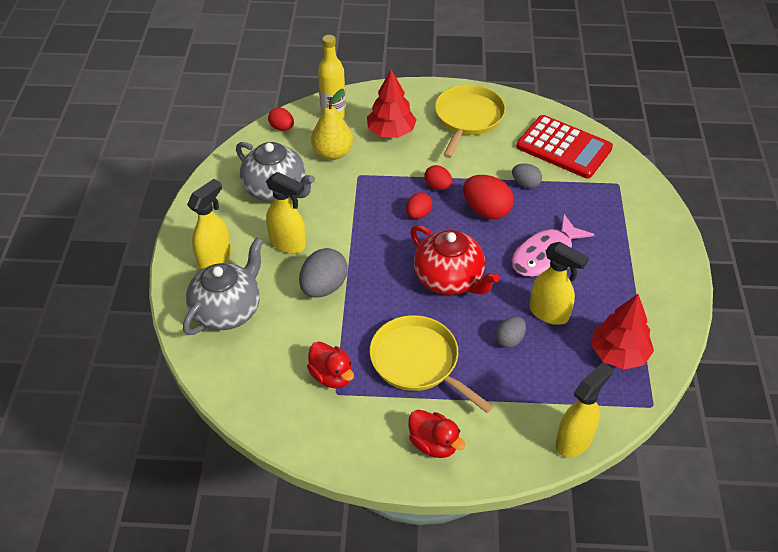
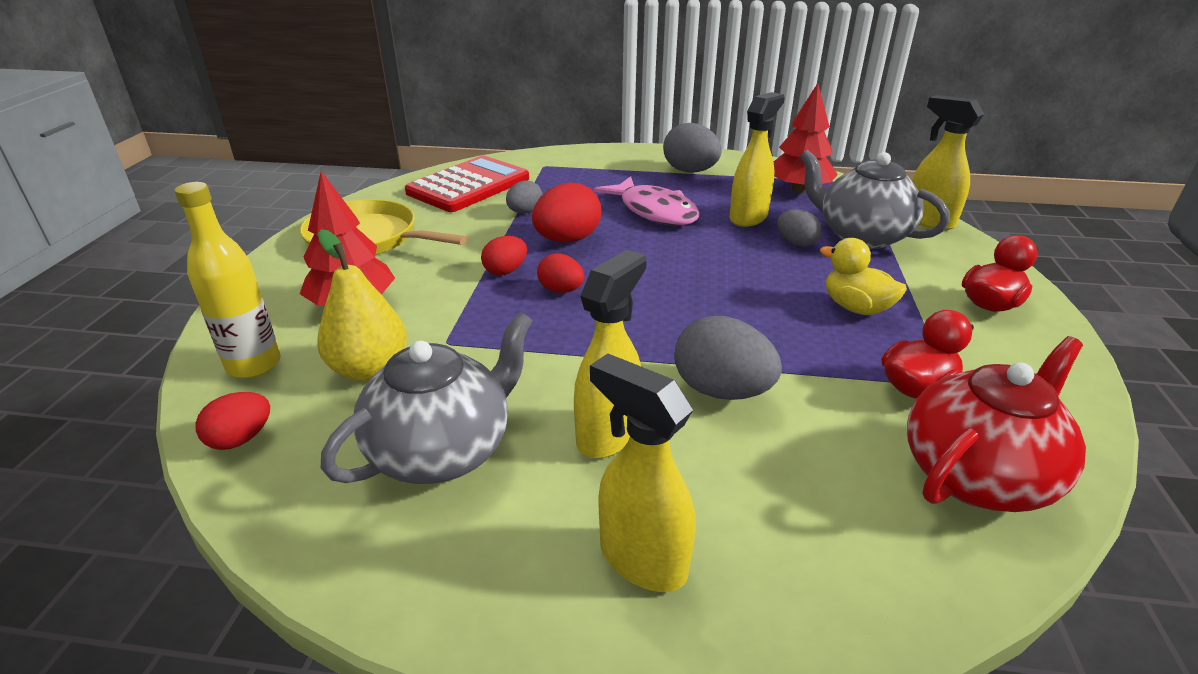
camera: 85 degrees left, 15 degrees down
(228, 310) = (801, 531): grey teapot -> grey teapot (861, 236)
(418, 362) = (856, 308): yellow pan -> yellow duck
(449, 279) = (696, 274): red teapot -> red teapot (977, 475)
(638, 278) = (690, 171): none -> grey egg

